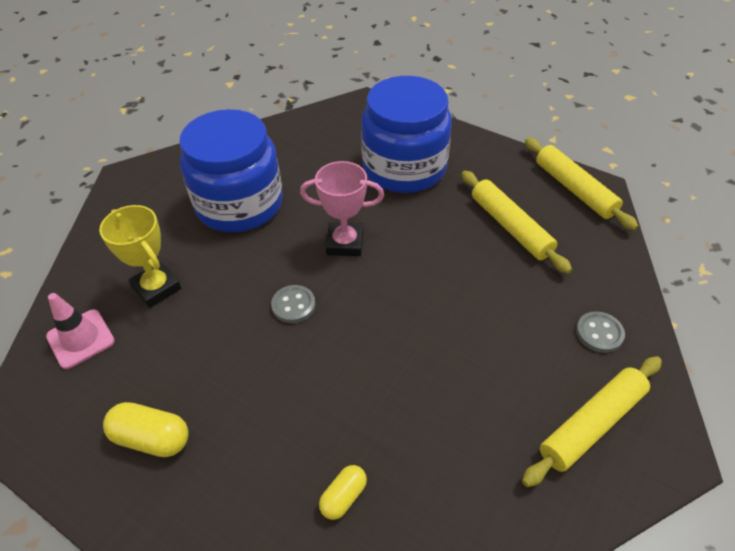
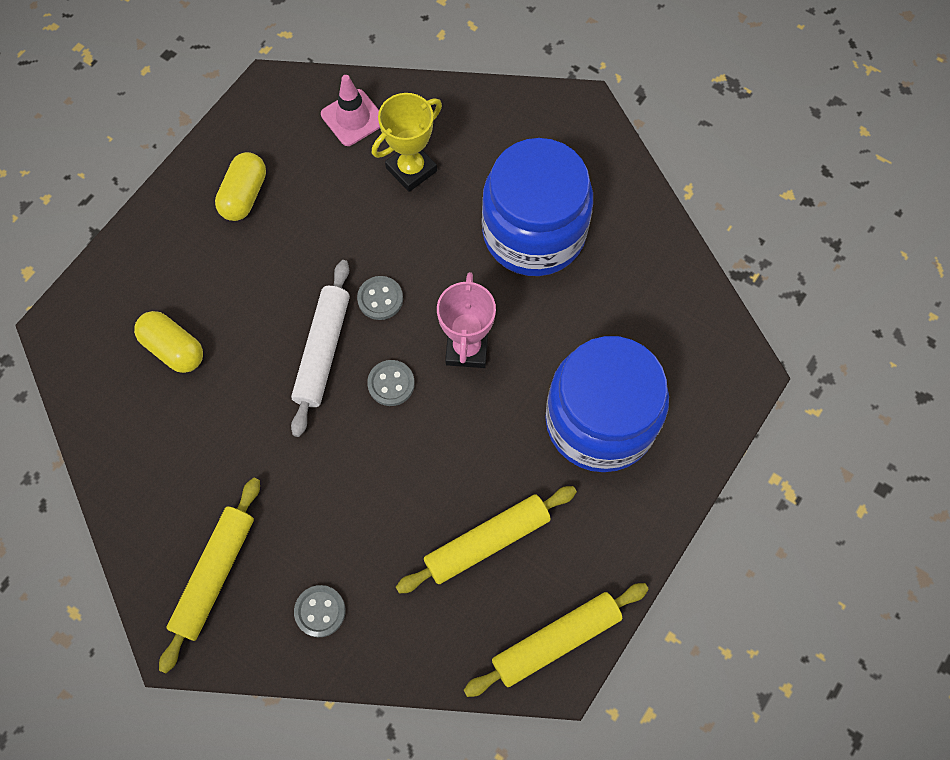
camera: 90 degrees right, 20 degrees up
(343, 497) = (173, 348): yellow capsule -> yellow capsule, size x1.57
(347, 348) = (323, 351): none -> white rolling pin
(379, 293) = (391, 384): none -> grey button
(591, 424) = (215, 575): yellow rolling pin -> yellow rolling pin turned 60 degrees clockwise

